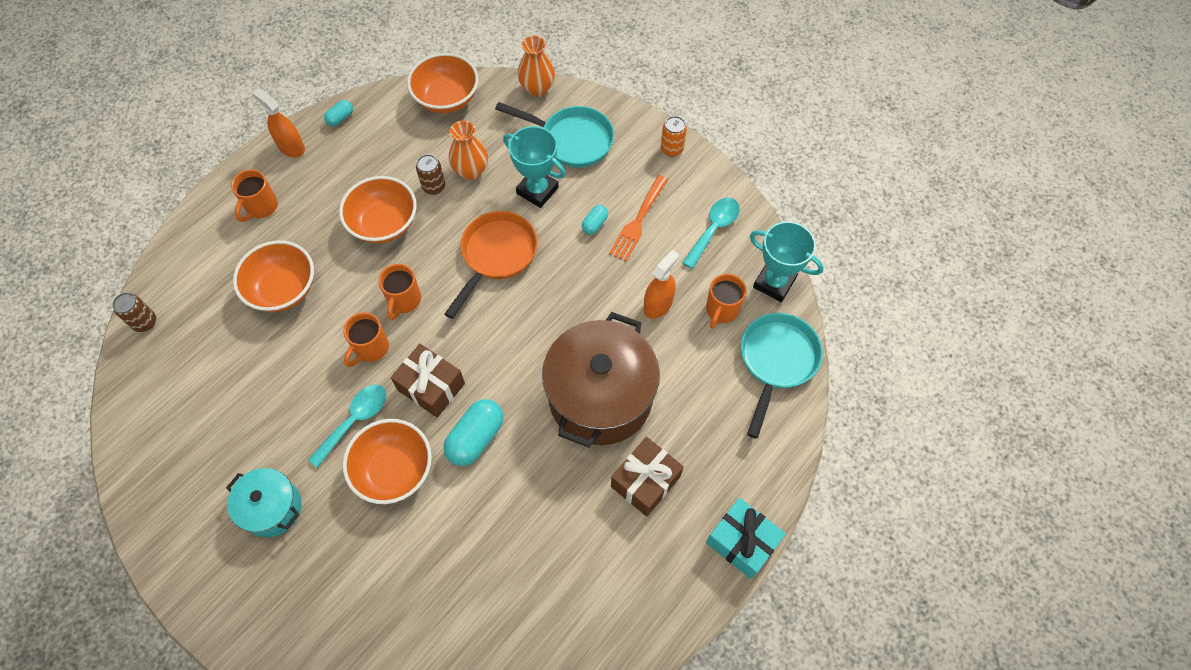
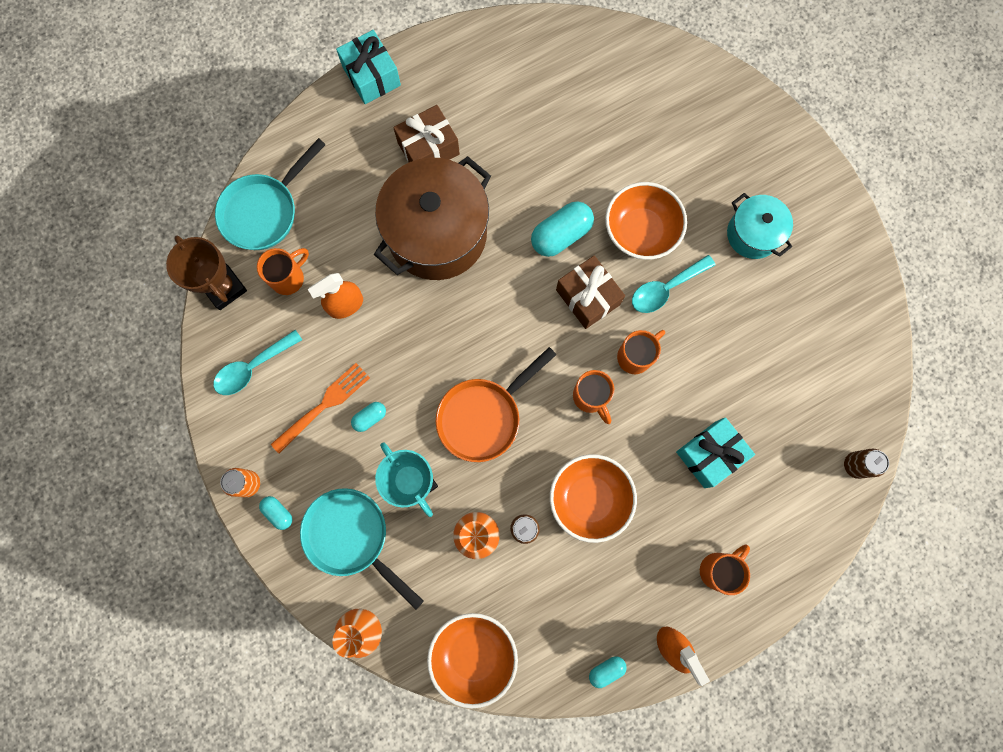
camera: 160 degrees left, 15 degrees up
(283, 289) = (710, 454): orange bowl -> turquoise gift
(404, 300) = (591, 397): orange mug -> orange mug turned 120 degrees clockwise
(637, 138) = (278, 513): none -> turquoise capsule
(774, 283) = (224, 288): turquoise trophy -> brown trophy

